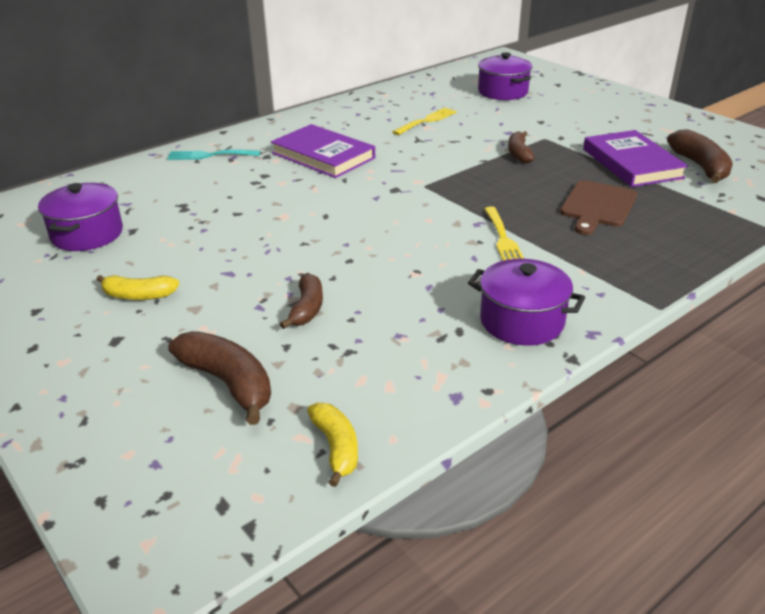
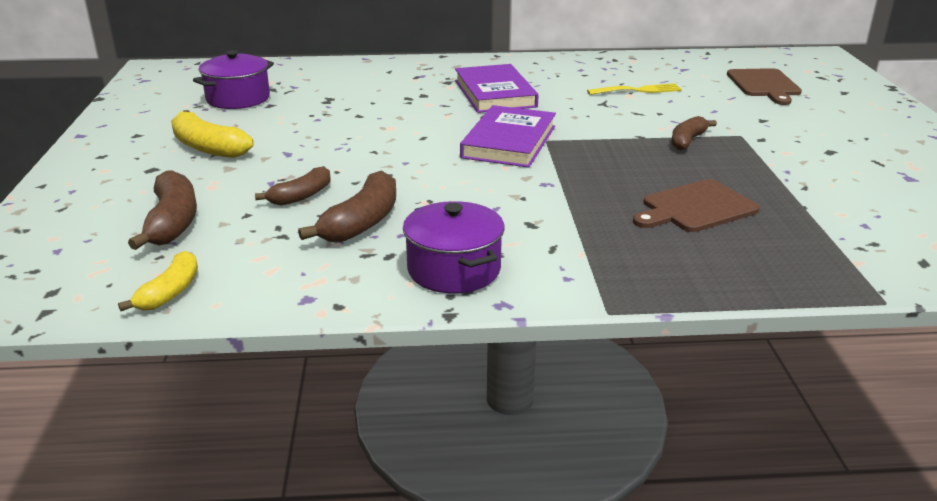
camera: 35 degrees right, 5 degrees down
(138, 295) = (207, 147): yellow banana -> yellow banana, size x1.54
(209, 155) = (404, 70): turquoise fork -> none
(503, 92) = (764, 85): purple pot -> brown cutting board
(503, 239) = (548, 203): yellow fork -> none
(632, 163) = (806, 183): purple book -> purple book (509, 142)
(700, 167) = (893, 211): brown banana -> brown banana (362, 222)

